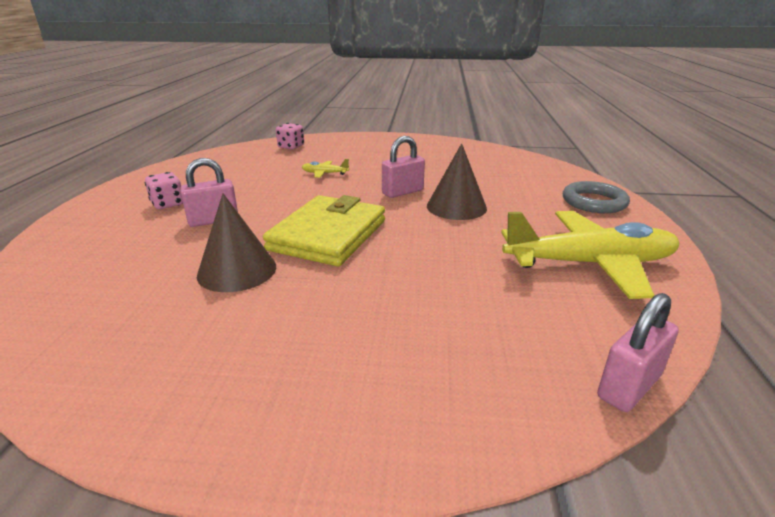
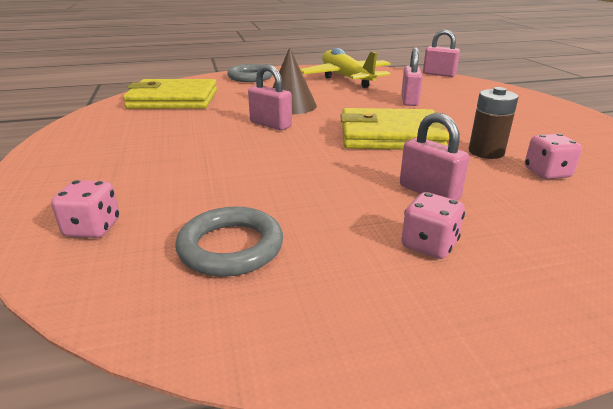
camera: 110 degrees left, 0 degrees up
(161, 283) = (547, 173): none -> pink dice
(237, 166) = (231, 247): none -> grey ring
(237, 270) = (486, 152): brown cone -> brown battery
(324, 173) = (234, 168): yellow plane -> none
(440, 282) = (409, 101): none -> pink padlock
(501, 165) = (173, 99): none -> yellow wallet

